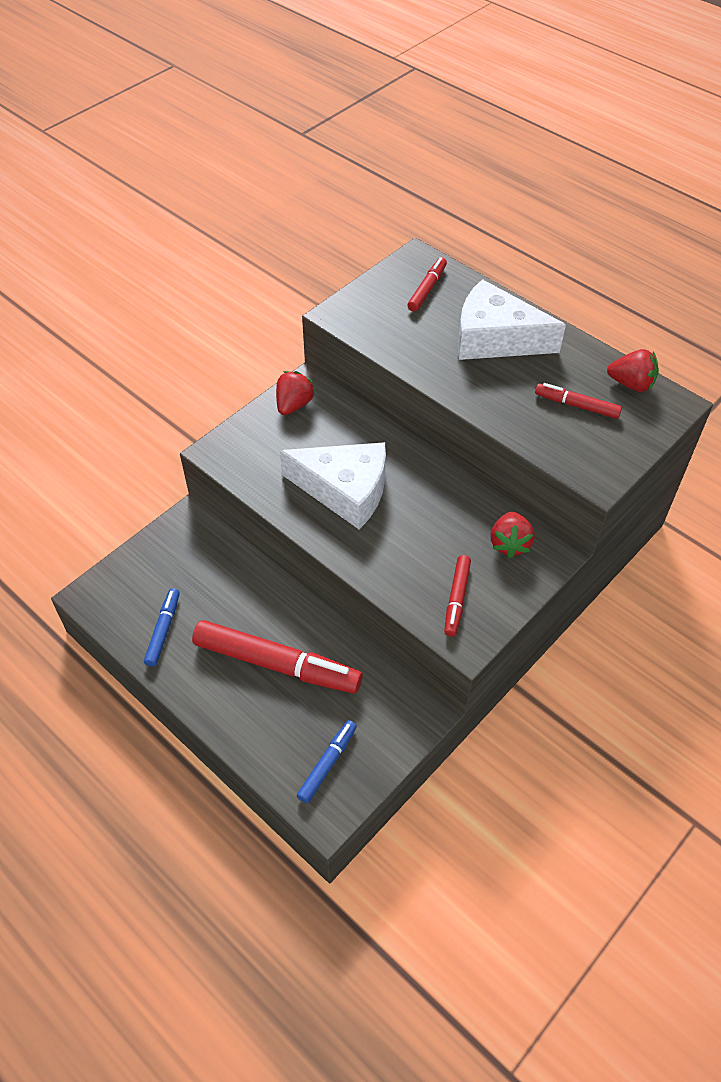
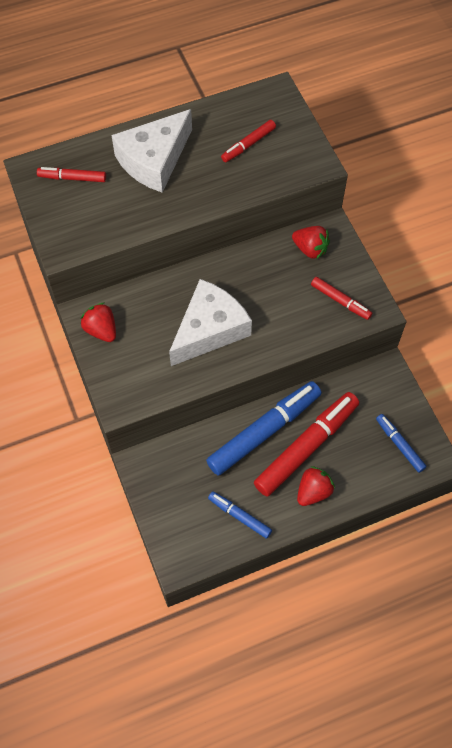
camera: 65 degrees left, 10 degrees up
(277, 615) = (264, 431): none -> blue marker
(427, 289) = (72, 178): red marker -> red marker turned 45 degrees counterclockwise
(631, 384) = (246, 105): red strawberry -> red strawberry (313, 491)

